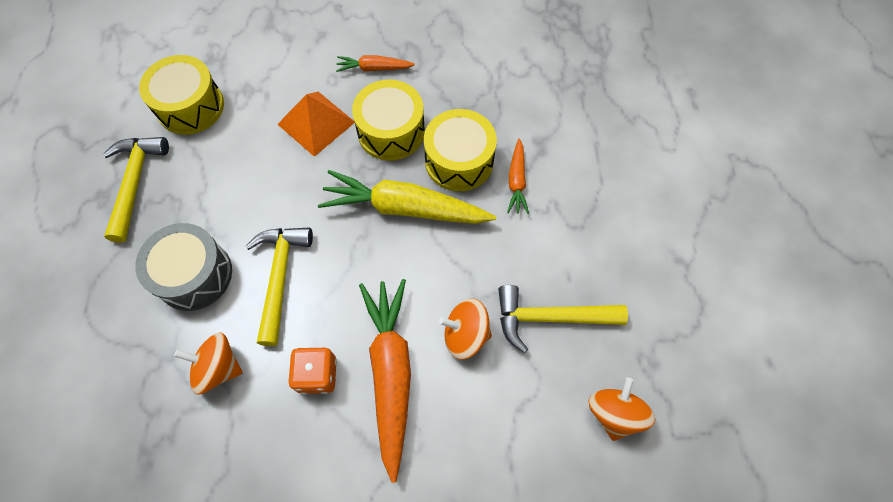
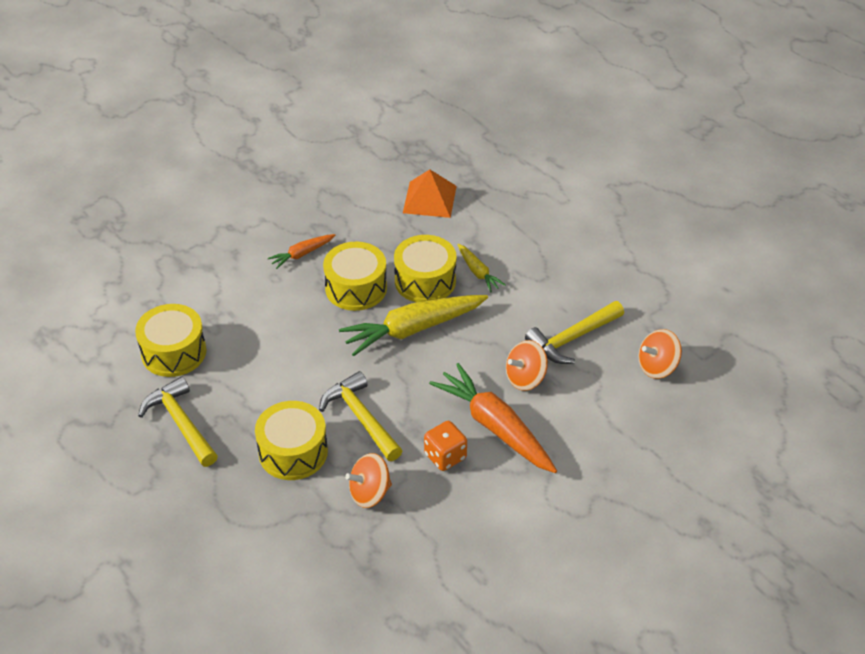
camera: 35 degrees left, 20 degrees down
(194, 275) = (293, 452): grey drum -> yellow drum
(316, 123) = (291, 311): orange pyramid -> orange pyramid (430, 199)
(516, 181) = (478, 272): orange carrot -> yellow carrot
(614, 413) = (657, 367): orange spinning top -> orange spinning top turned 90 degrees counterclockwise

